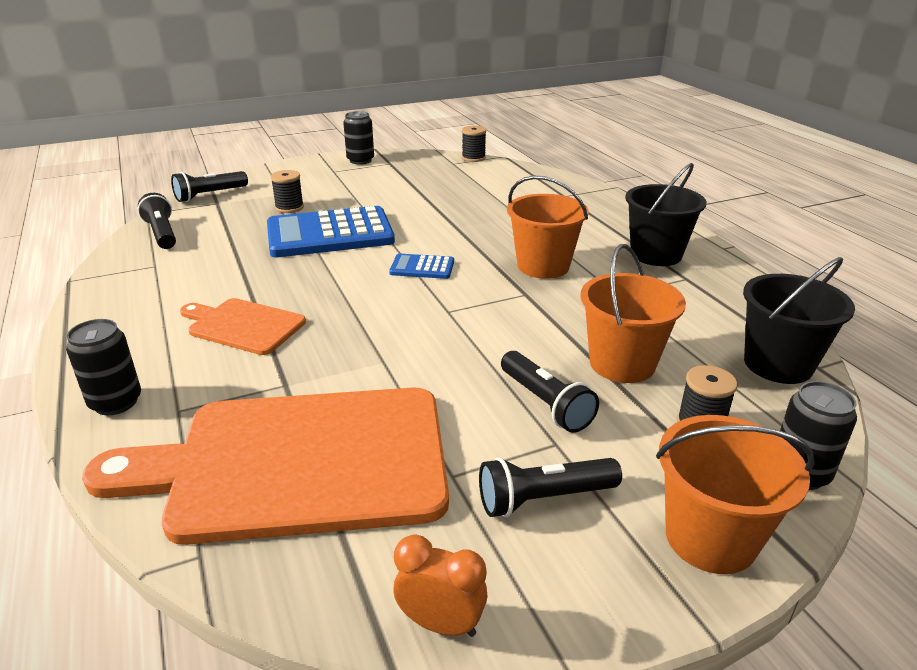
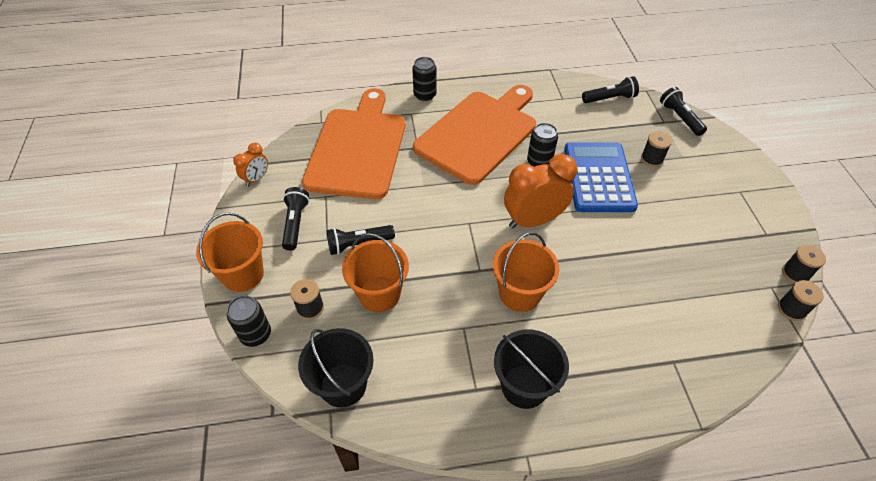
camera: 105 degrees right, 20 degrees up
(243, 325) = (479, 133): orange cutting board -> orange cutting board, size x2.03
(360, 160) = (772, 213): black can -> black can (539, 162)
(422, 267) = (533, 220): blue calculator -> orange clock
(432, 155) = (795, 273): none -> black spool

